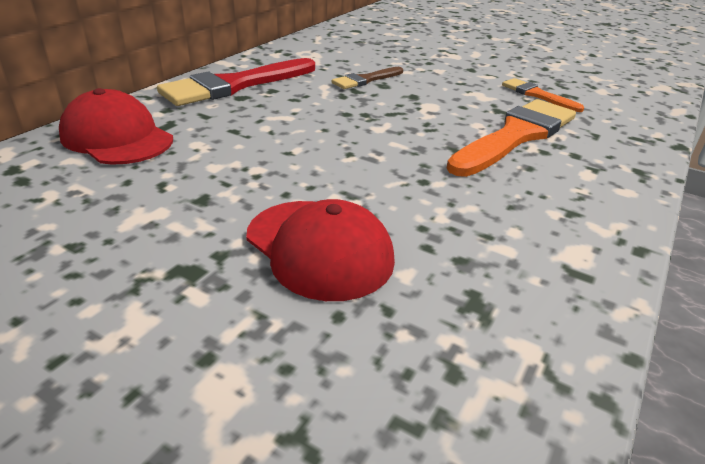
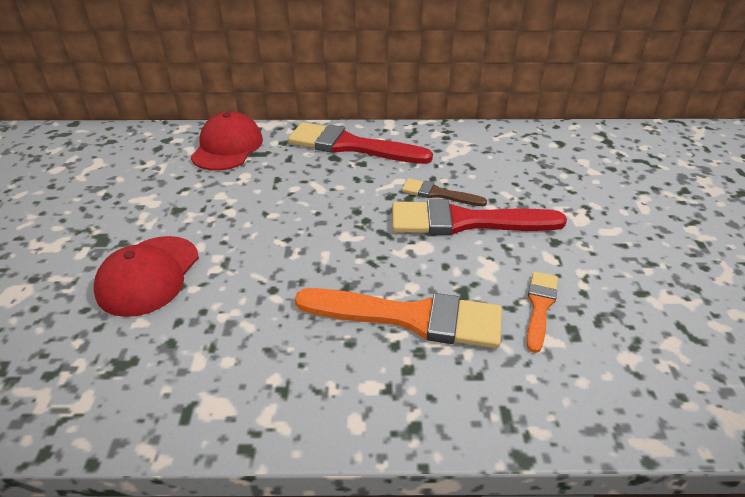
camera: 60 degrees right, 5 degrees up
(415, 84) = (465, 222): none -> red brush

